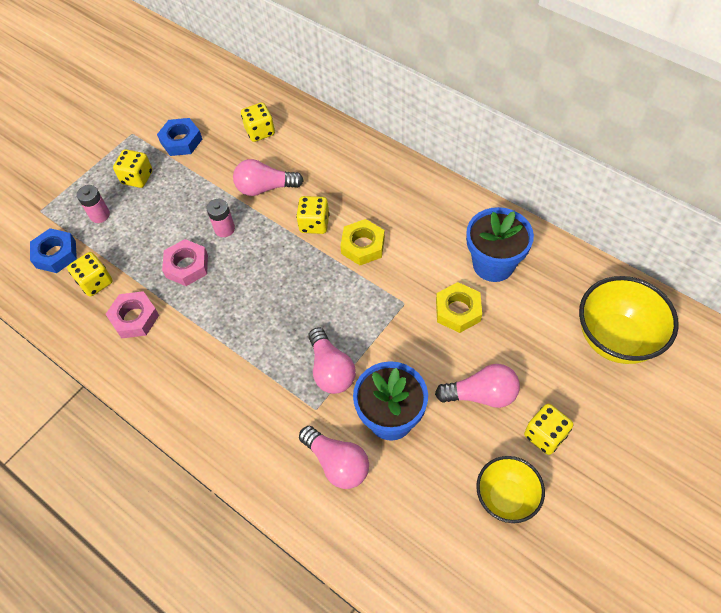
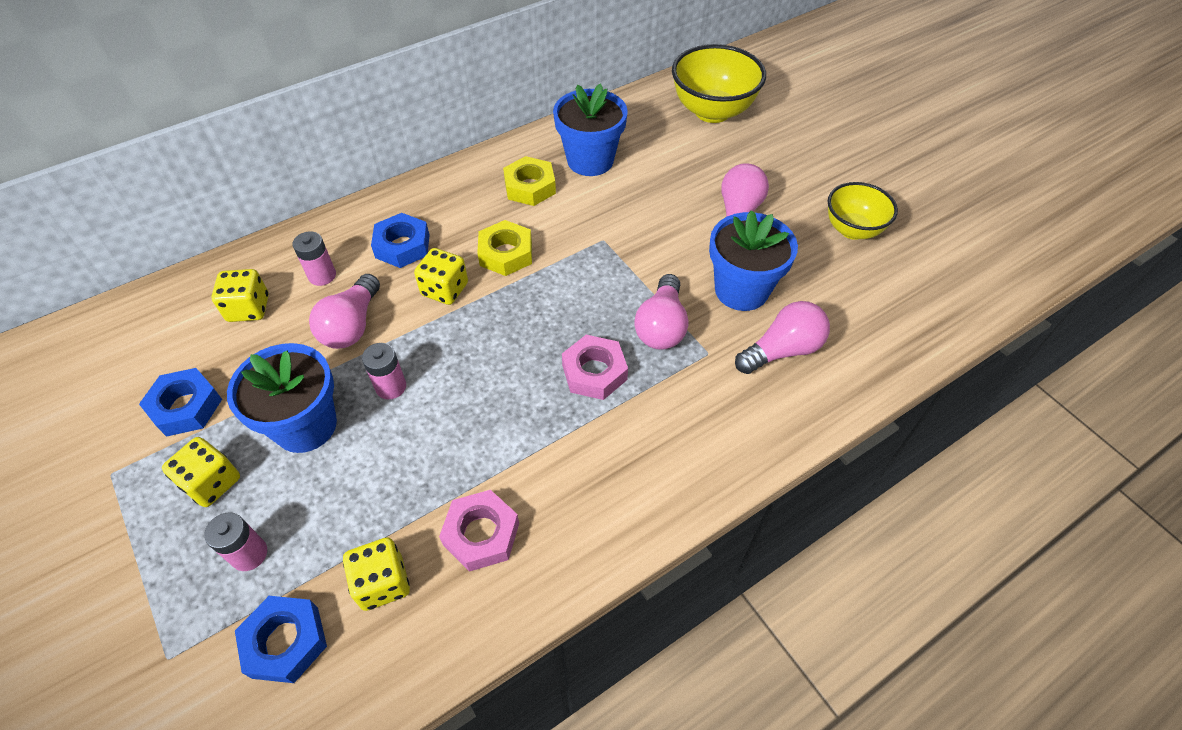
camera: 75 degrees left, 5 degrees down
(184, 200) = (305, 426): none -> blue flower pot
(187, 266) = (427, 446): pink nut -> pink nut (594, 372)
(300, 153) = (322, 275): none -> pink battery
(331, 370) = (661, 326): pink light bulb -> pink light bulb turned 105 degrees clockwise
(344, 183) = (402, 246): none -> blue nut
(458, 311) = (633, 202): yellow nut -> yellow nut (530, 187)
(545, 435) = (795, 185): yellow dice -> none

